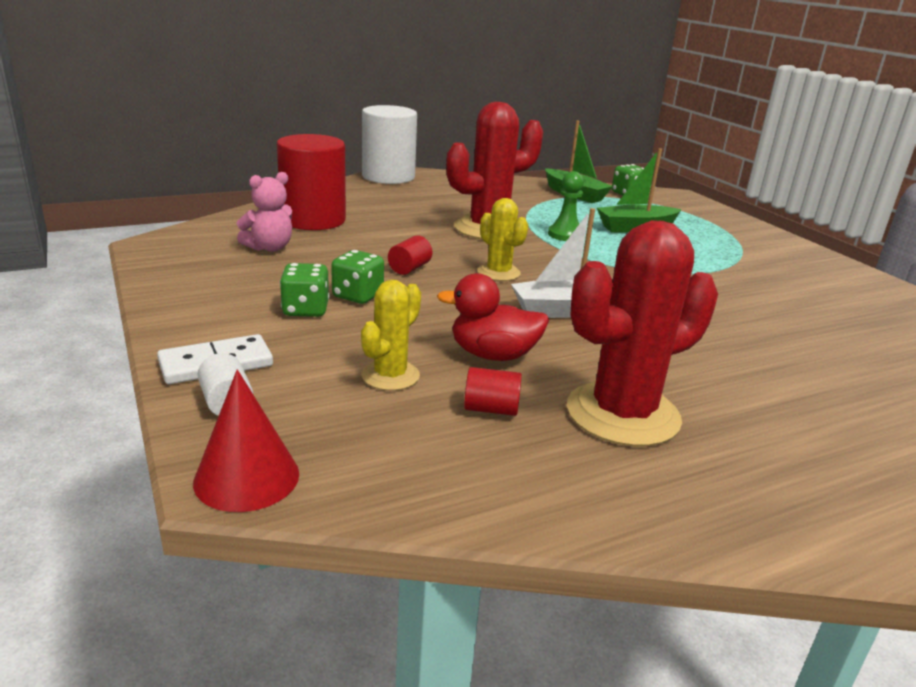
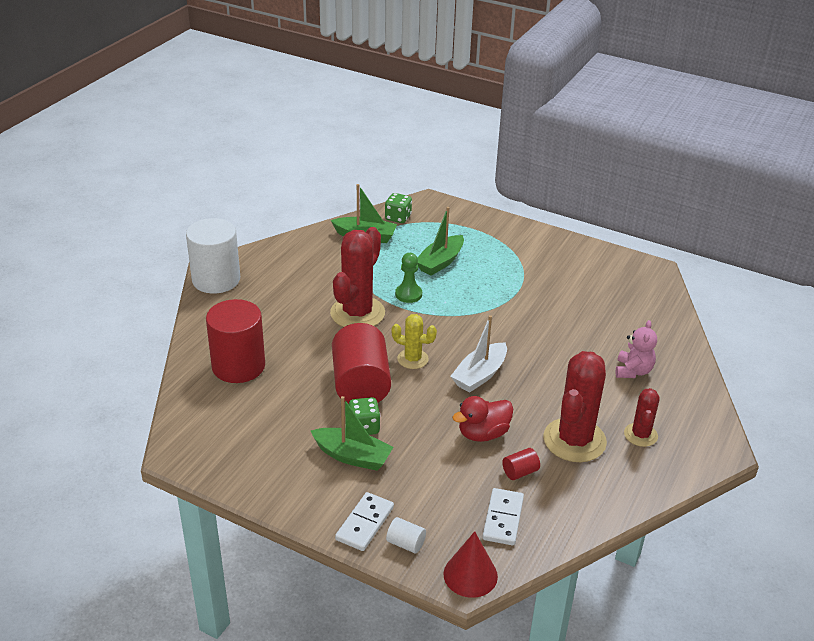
camera: 35 degrees left, 10 degrees up
(269, 248) = (254, 413): pink teddy bear -> pink teddy bear (633, 371)
(305, 310) = (352, 456): green dice -> green boat
(390, 376) = (454, 478): yellow cactus -> none
(392, 442) = (503, 519): none -> white domino
(409, 268) = (361, 384): red cylinder -> red cylinder, size x2.44
(751, 455) = (640, 435): none -> red cactus

